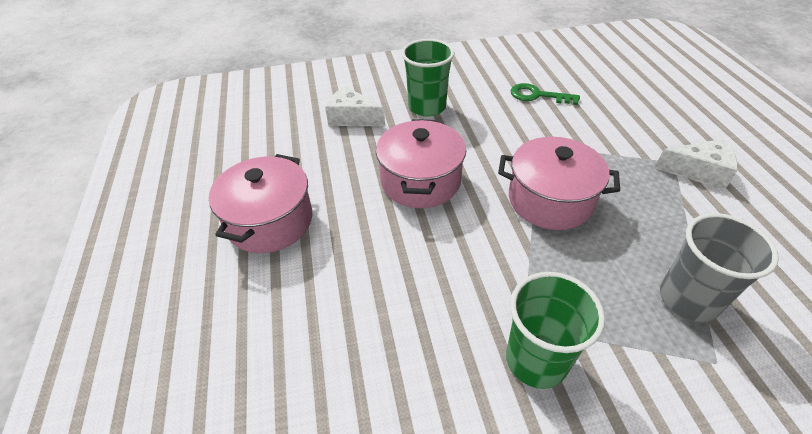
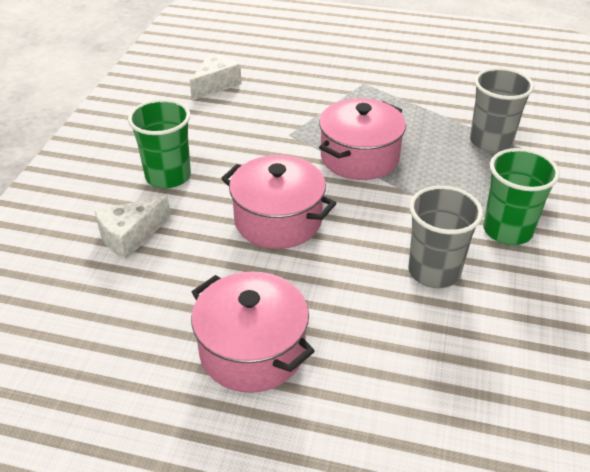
camera: 65 degrees left, 5 degrees down
(426, 310) = (434, 271): none -> grey cup
(537, 95) = (221, 105): green key -> none
(698, 171) = (381, 79): white cheese -> white cheese (215, 84)

